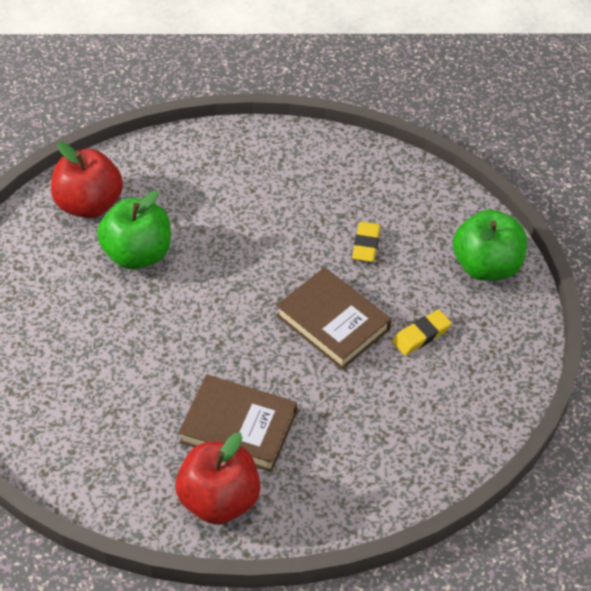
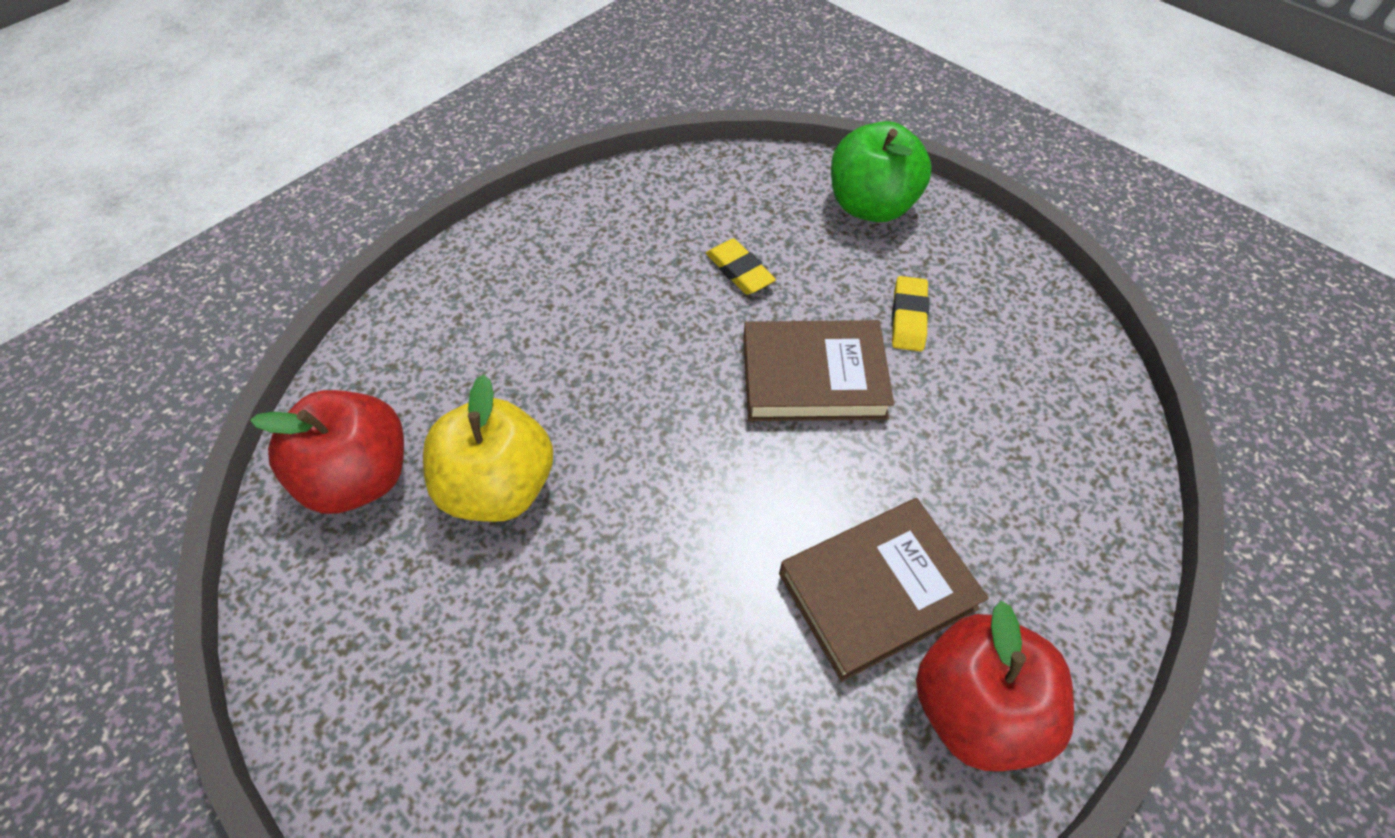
camera: 45 degrees left, 5 degrees up
(138, 254) = (499, 486): green apple -> yellow apple

